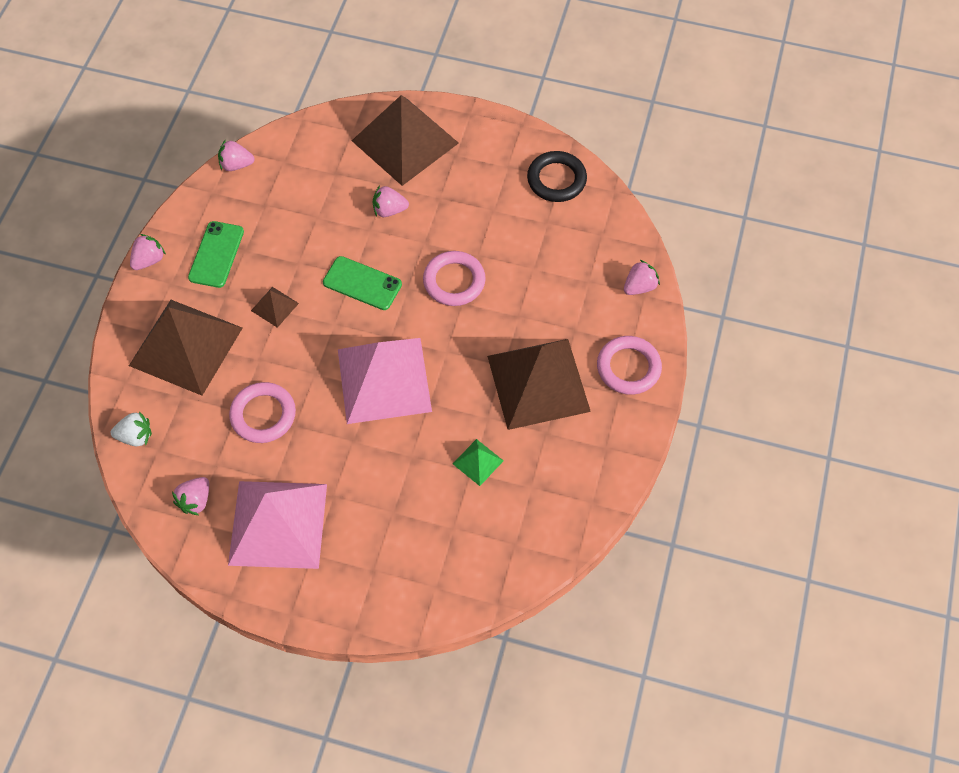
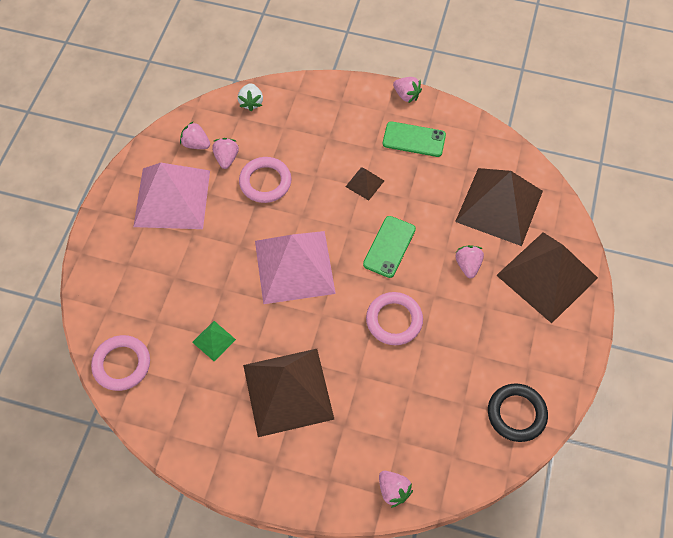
camera: 90 degrees right, 0 degrees up
(185, 346) = (327, 126): brown pyramid -> brown pyramid (499, 206)
(236, 165) = (506, 146): pink strawberry -> pink strawberry (226, 158)
(628, 367) = (302, 474): pink ring -> pink ring (122, 364)

